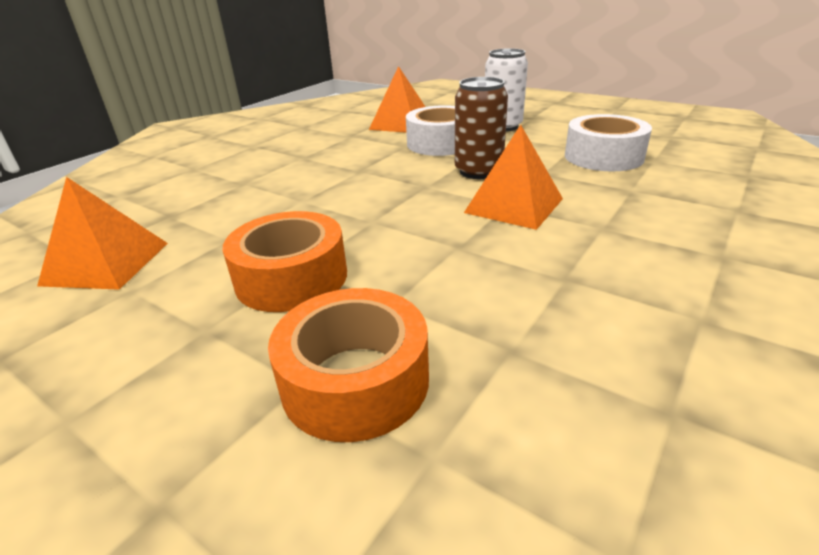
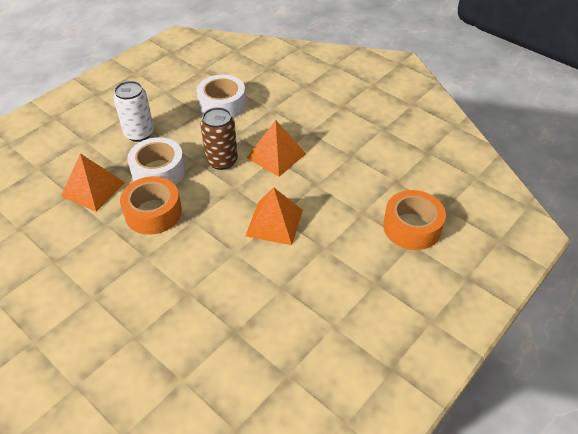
camera: 85 degrees left, 15 degrees up
(106, 263) = (300, 351): orange pyramid -> orange pyramid (274, 222)
(291, 278) = (334, 251): orange tape -> orange tape (153, 212)

